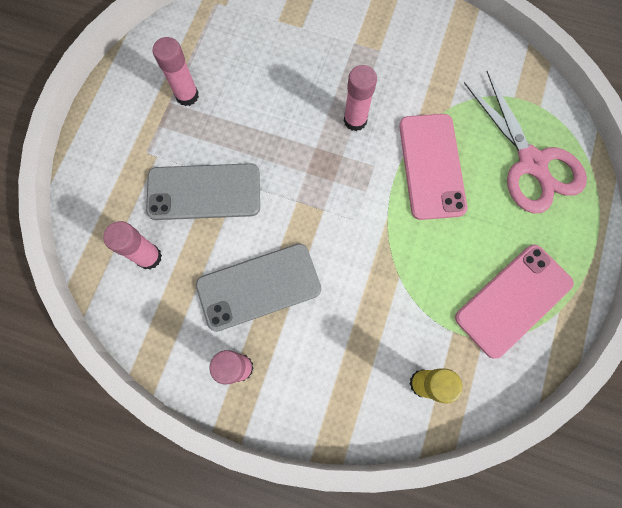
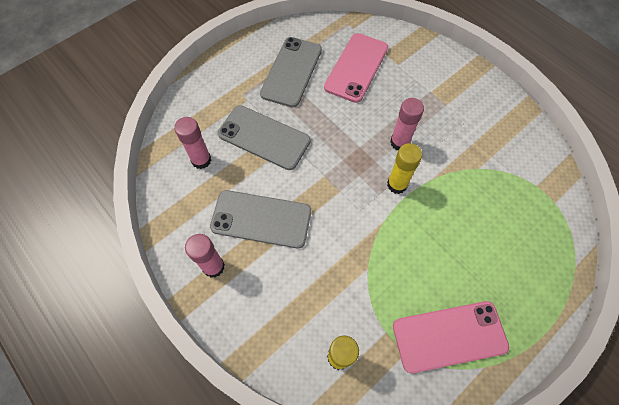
camera: 30 degrees right, 10 degrees down
(187, 95) = (291, 72): pink glue stick -> grey phone
(378, 170) = (397, 184): none -> yellow glue stick
(431, 166) = (439, 202): pink phone -> pink phone (356, 67)
(531, 163) = (523, 240): pink scissors -> none

